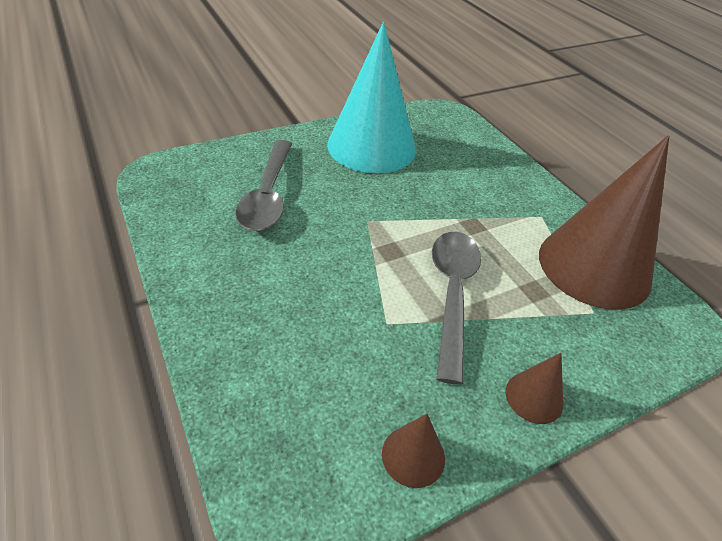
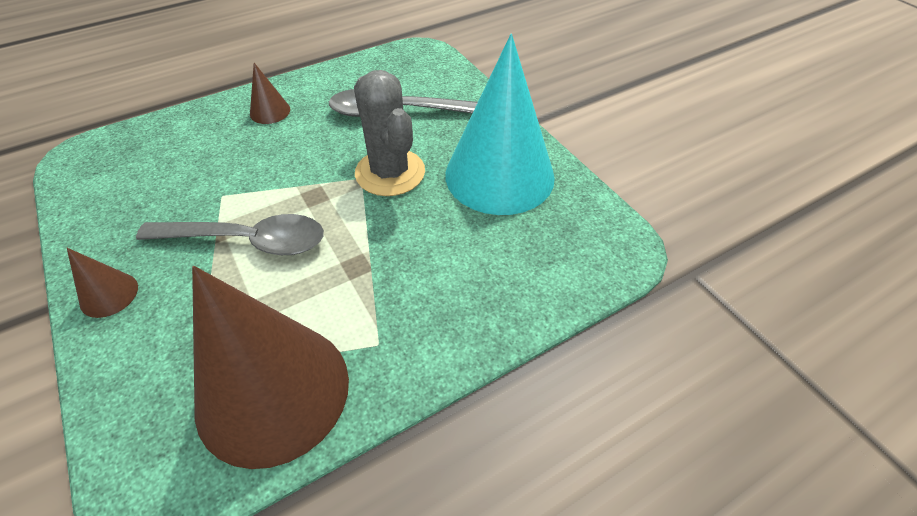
camera: 90 degrees right, 5 degrees up
(362, 202) = (390, 172): none -> grey cactus
(413, 455) = (91, 212): brown cone -> brown cone (270, 111)

